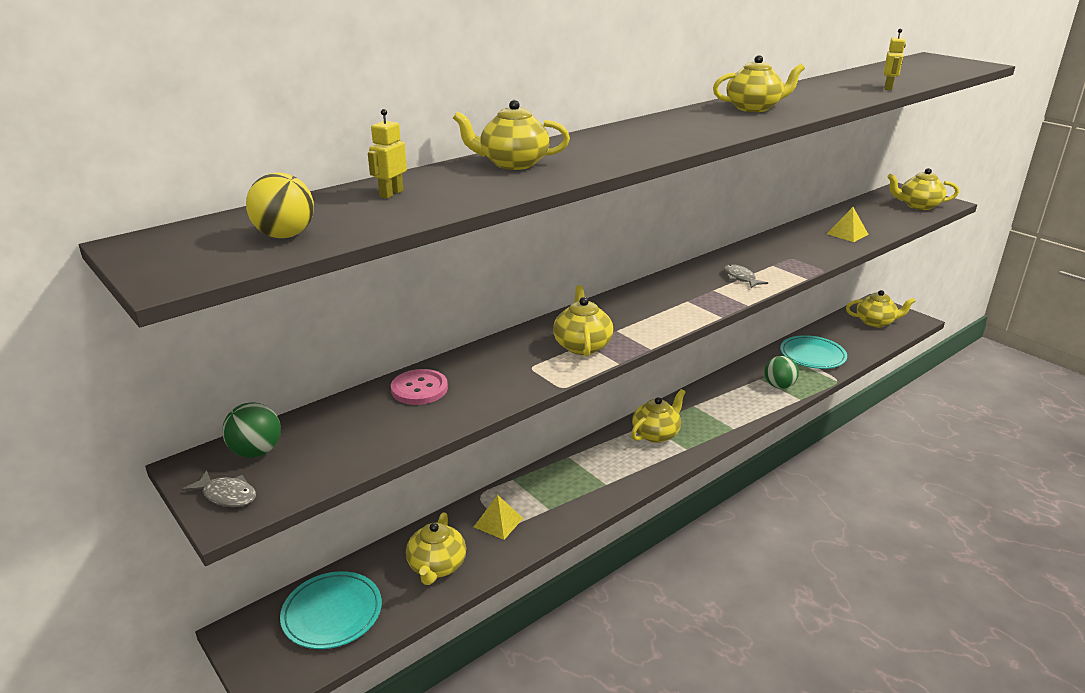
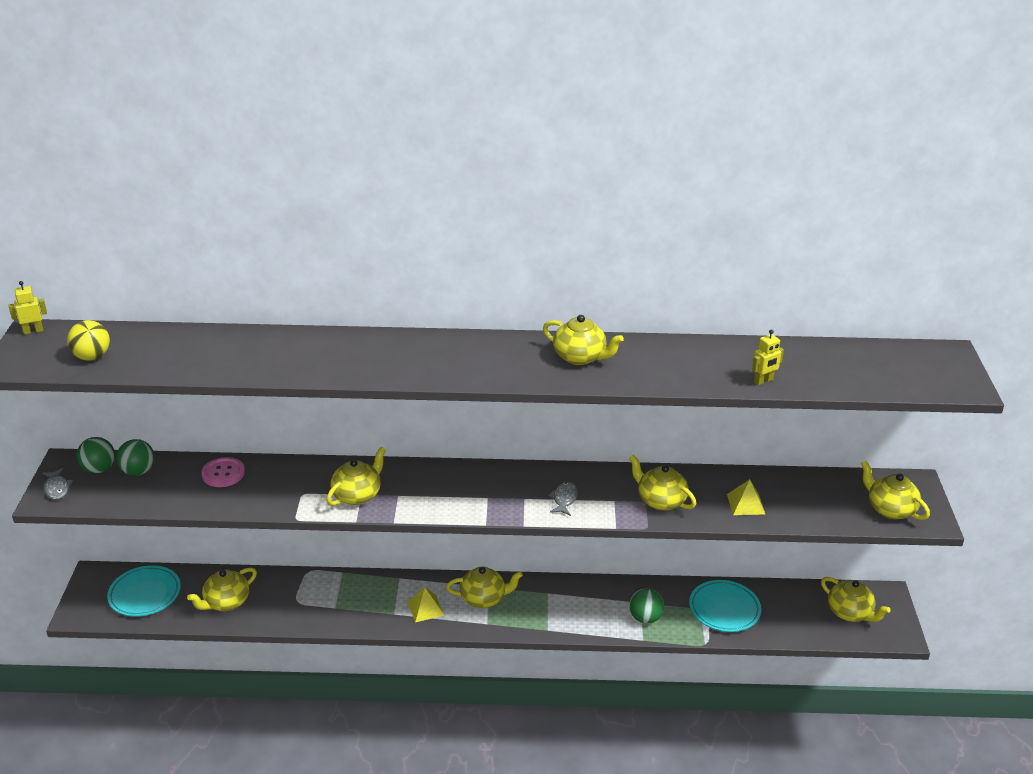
camera: 40 degrees right, 5 degrees up
(313, 431) = (138, 471): none -> green ball
(391, 194) = (189, 345): yellow robot -> yellow robot (33, 331)
(498, 522) = (294, 596): yellow pyramid -> yellow pyramid (425, 608)
(513, 164) = (296, 347): yellow teapot -> yellow teapot (660, 500)

